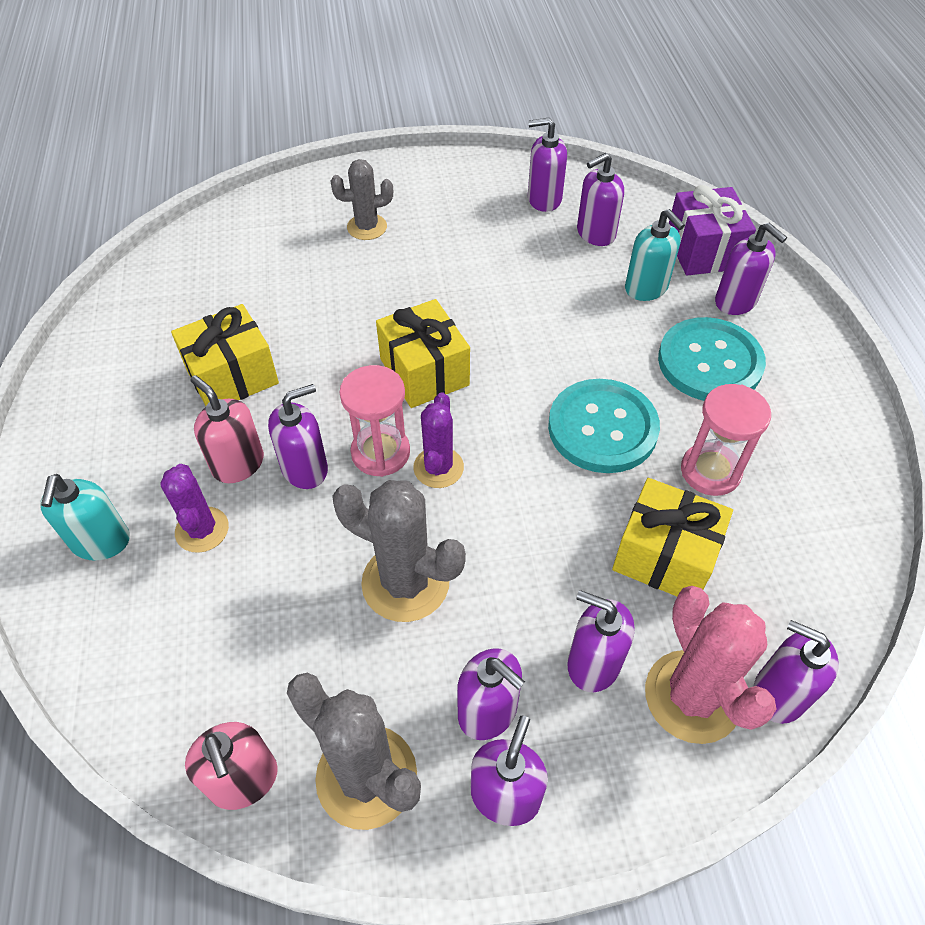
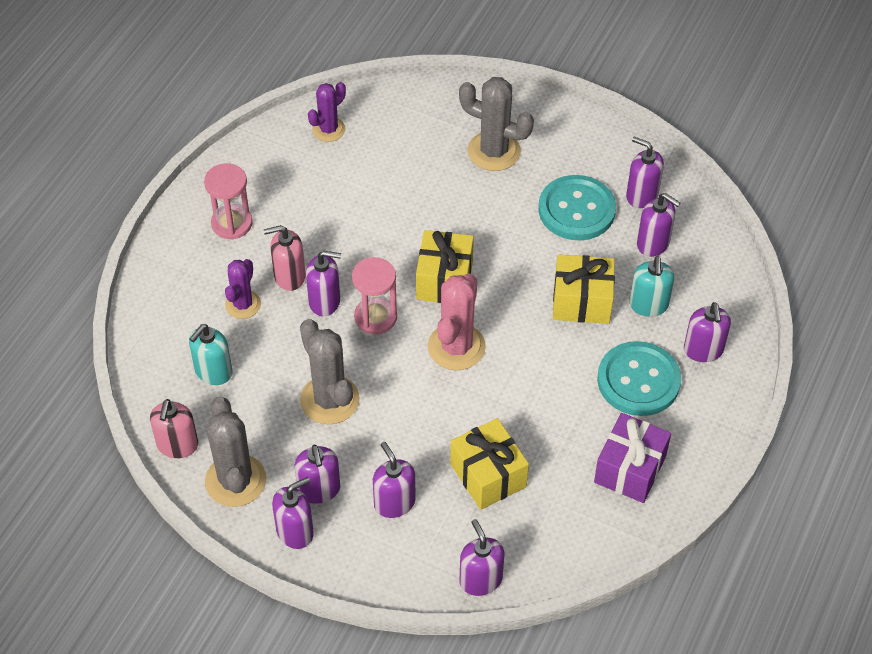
camera: 35 degrees right, 0 degrees up
(101, 542) = (186, 280): turquoise soap dispenser -> turquoise soap dispenser (213, 372)
(232, 376) = (325, 217): yellow gift -> yellow gift (581, 301)
(238, 464) = (289, 276): pink soap dispenser -> pink soap dispenser turned 90 degrees counterclockwise
(367, 227) = (494, 151): grey cactus -> grey cactus, size x1.59
(438, 468) = (402, 346): purple cactus -> purple cactus (328, 129)
(595, 233) = (653, 243): purple soap dispenser -> purple soap dispenser turned 150 degrees counterclockwise
(602, 428) = (524, 381): turquoise button -> turquoise button (576, 210)
(692, 696) = (432, 551): pink cactus -> pink cactus (456, 347)
(703, 251) = (720, 300): purple gift -> purple gift (630, 469)
(710, 471) = (566, 446): pink hourglass -> pink hourglass (232, 223)

